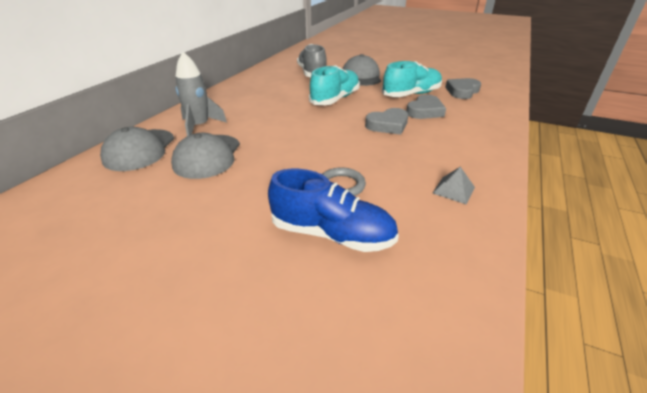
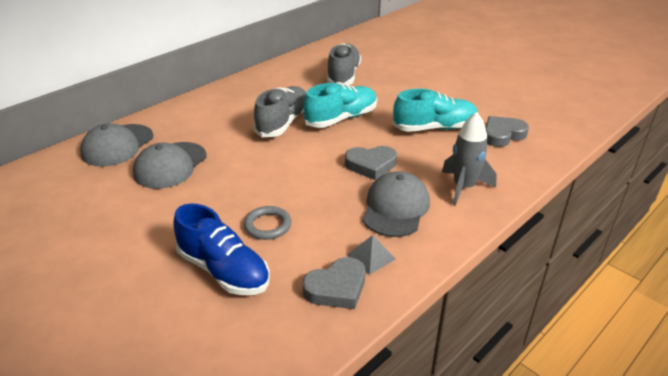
camera: 20 degrees right, 0 degrees up
(199, 126) = (183, 129): grey rocket -> grey rocket (463, 187)
(289, 109) = (283, 123): none -> grey shoe
(361, 76) = (398, 90): grey cap -> grey cap (395, 208)
(425, 111) = (429, 155): grey heart -> grey heart (337, 288)

